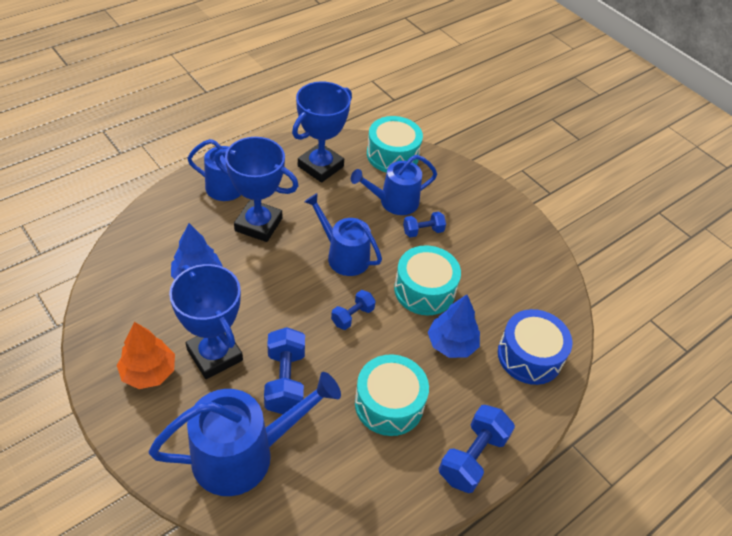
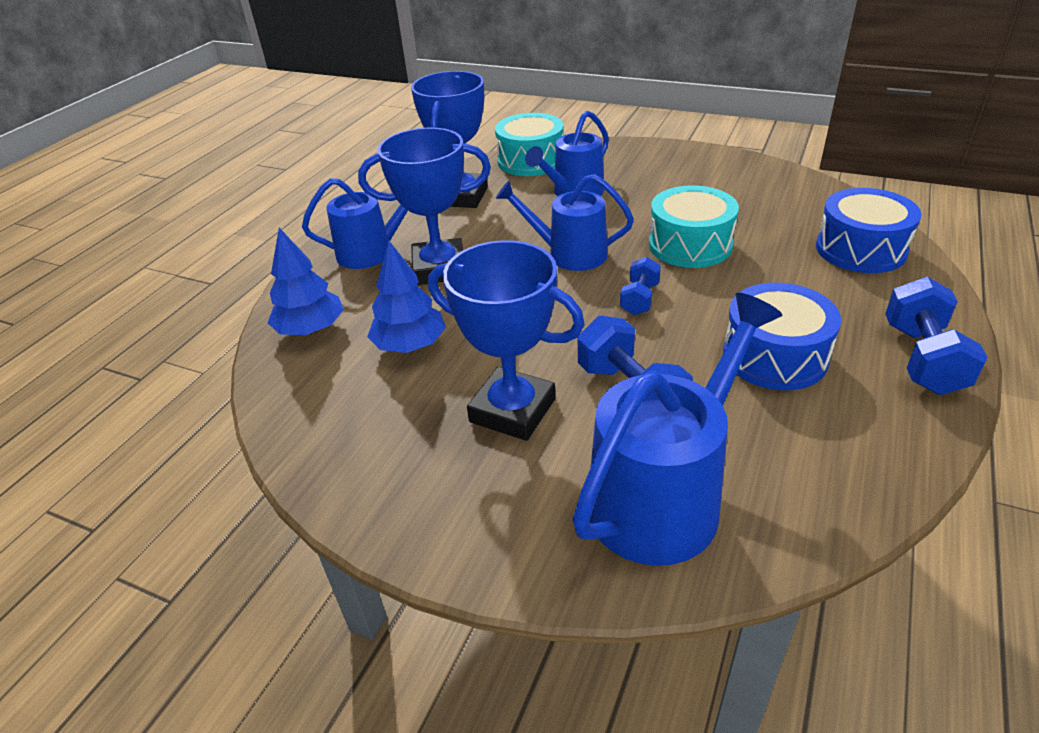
camera: 20 degrees left, 10 degrees down
(149, 372) = (440, 472): orange tree -> none
(389, 404) = (774, 356): turquoise drum -> blue drum
(423, 231) = (631, 202): blue dumbbell -> none
(451, 344) = (773, 274): blue tree -> blue tree (311, 329)

